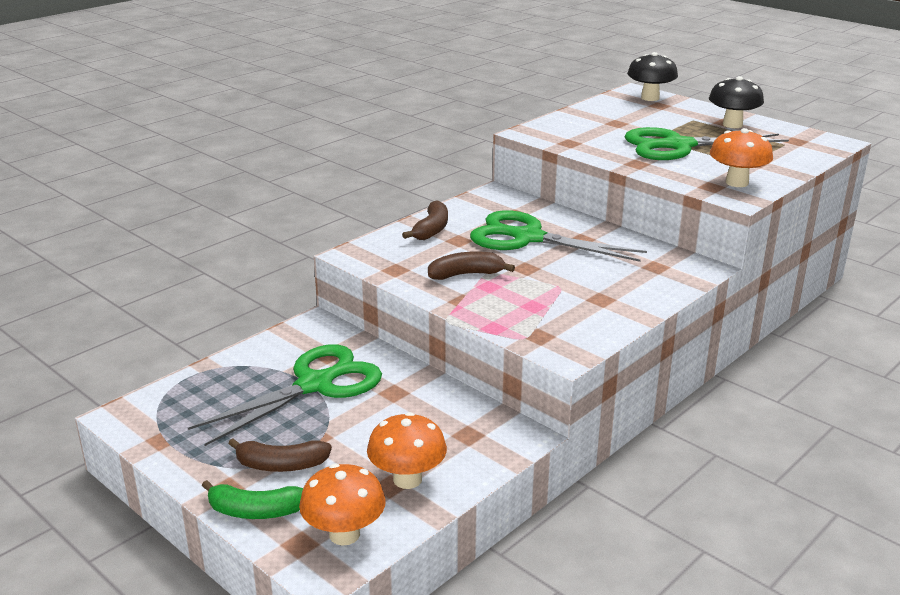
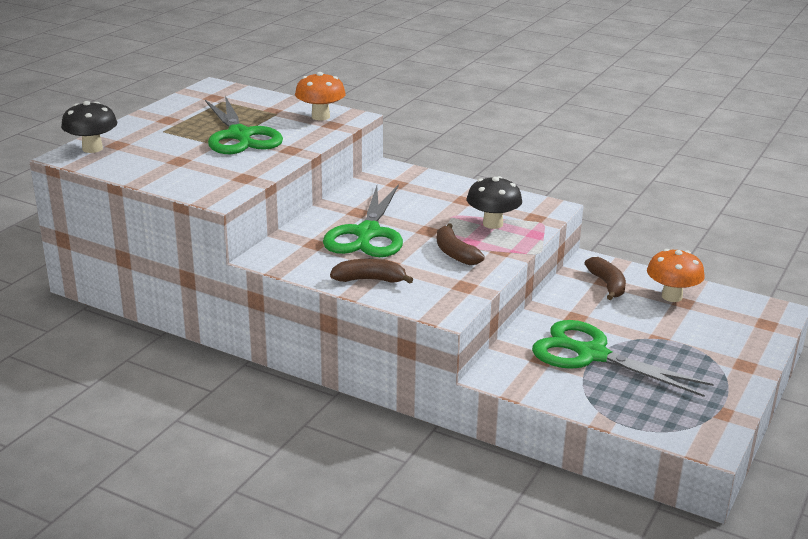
camera: 105 degrees left, 0 degrees up
(255, 511) = (755, 347): green banana -> none
(281, 465) = (701, 348): brown banana -> brown banana (607, 285)
(344, 534) = (743, 310): orange mushroom -> none
(732, 125) = (175, 117): black mushroom -> black mushroom (492, 224)

